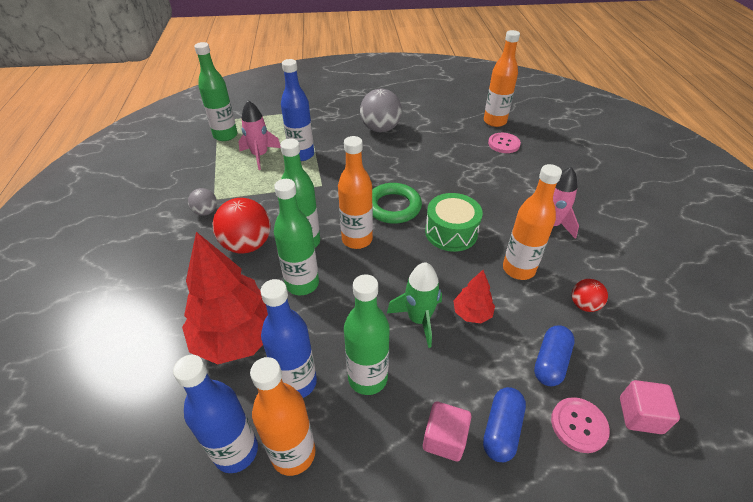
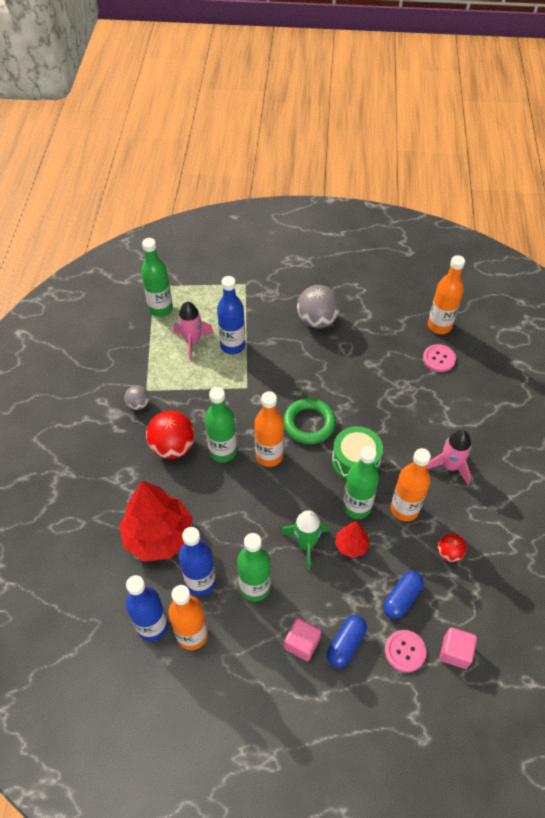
camera: 10 degrees right, 10 degrees up
(302, 284) = (215, 494): green bottle -> green bottle (357, 507)

